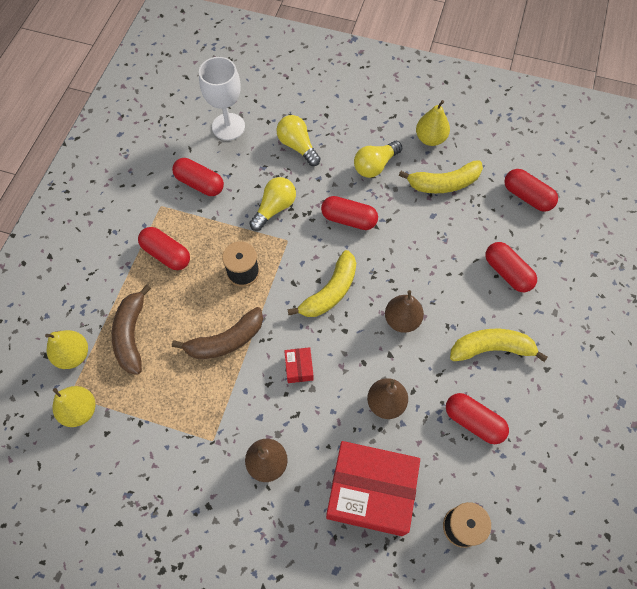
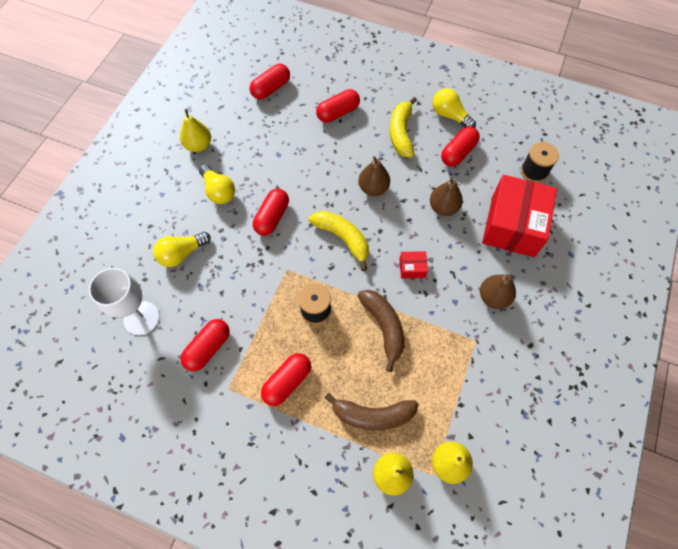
camera: 85 degrees left, 0 degrees up
(274, 208) = (250, 278): yellow light bulb -> yellow light bulb (450, 116)
(443, 183) = (248, 142): yellow banana -> none

